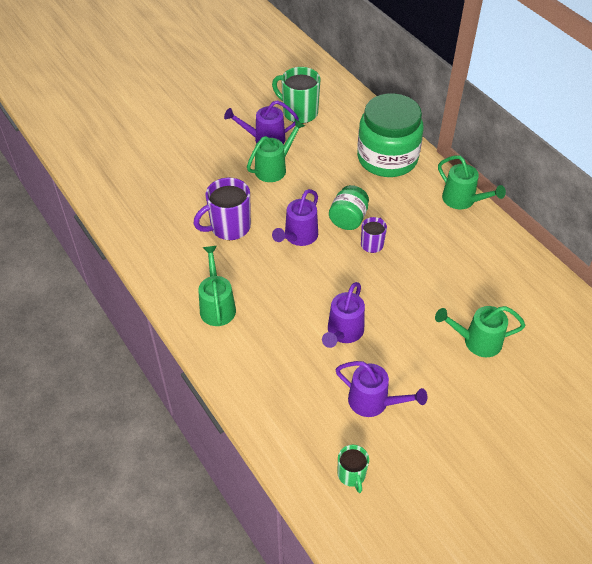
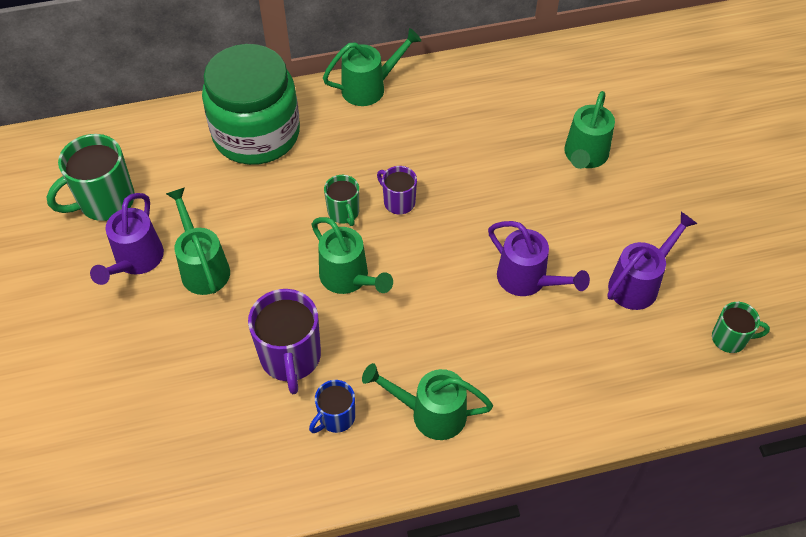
camera: 70 degrees left, 5 degrees up
(197, 260) = (336, 417): none -> blue mug
(298, 237) = (349, 279): purple watering can -> green watering can
(348, 219) = (344, 212): green jar -> green mug

